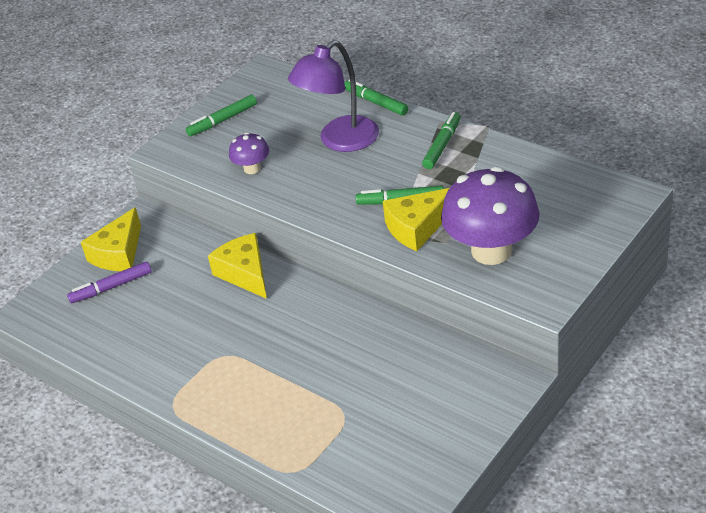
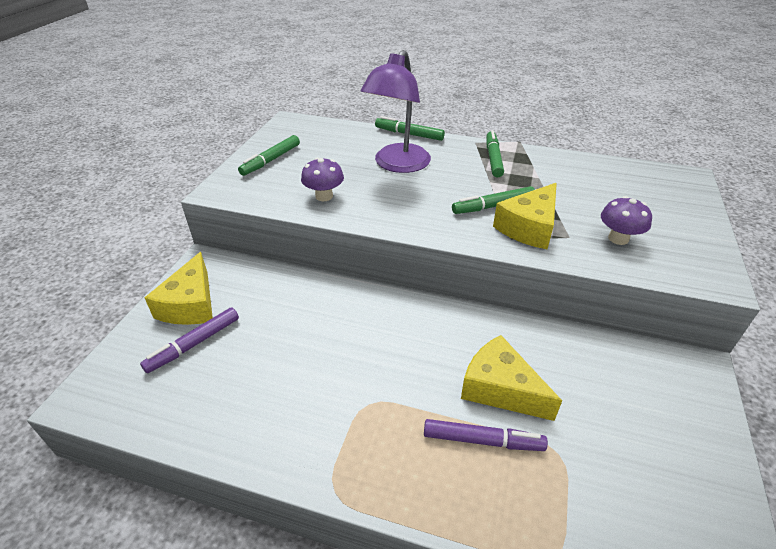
camera: 25 degrees left, 0 degrees up
(245, 273) = (345, 303): yellow cheese -> yellow cheese (500, 388)
(293, 396) = (482, 440): none -> purple marker
(491, 251) = (618, 238): purple mushroom -> purple mushroom, size x0.47

